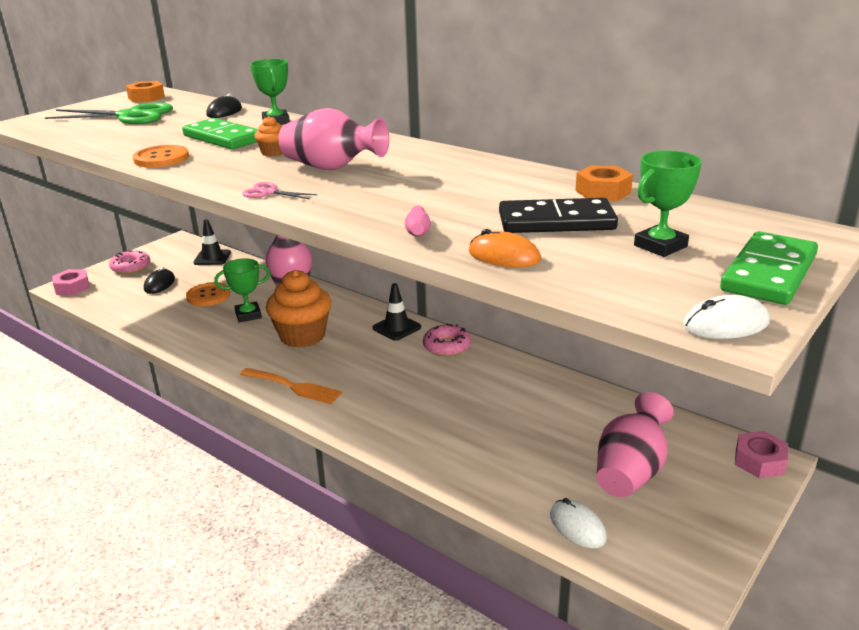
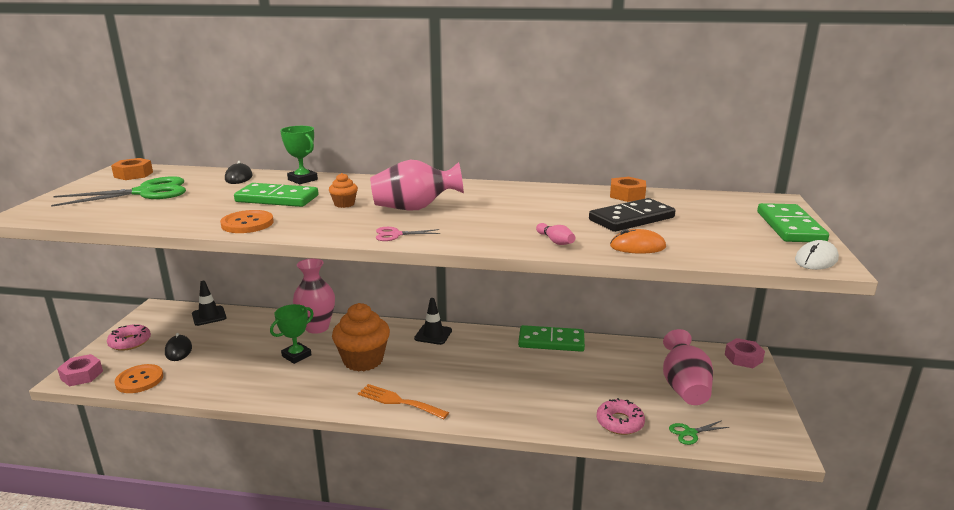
camera: 30 degrees left, 5 degrees down
(208, 296) = (240, 349): orange button -> orange button (139, 380)
(294, 387) = (398, 401): orange fork -> orange fork turned 150 degrees counterclockwise
(447, 346) = (484, 338): pink donut -> pink donut (619, 422)
(519, 370) = (551, 341): none -> green domino
(577, 526) = (690, 433): white mouse -> green scissors
(660, 246) = (713, 222): green trophy -> none

